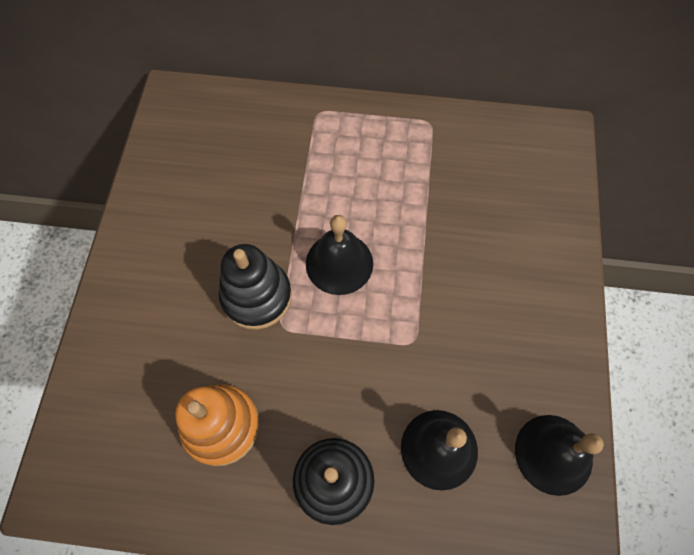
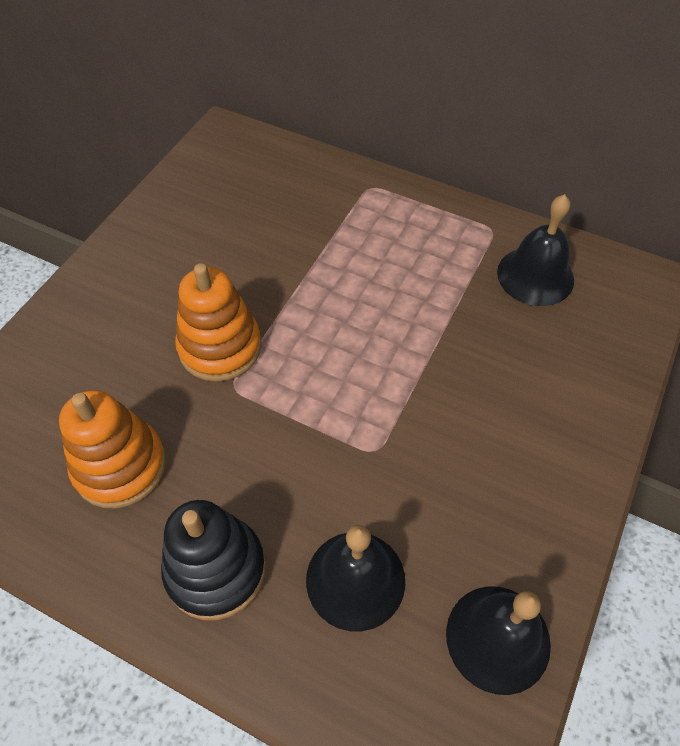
camera: 20 degrees right, 10 degrees down
(256, 296) = (220, 347): black stacking toy -> orange stacking toy
(339, 263) = (326, 341): black bell -> black bell (535, 276)

